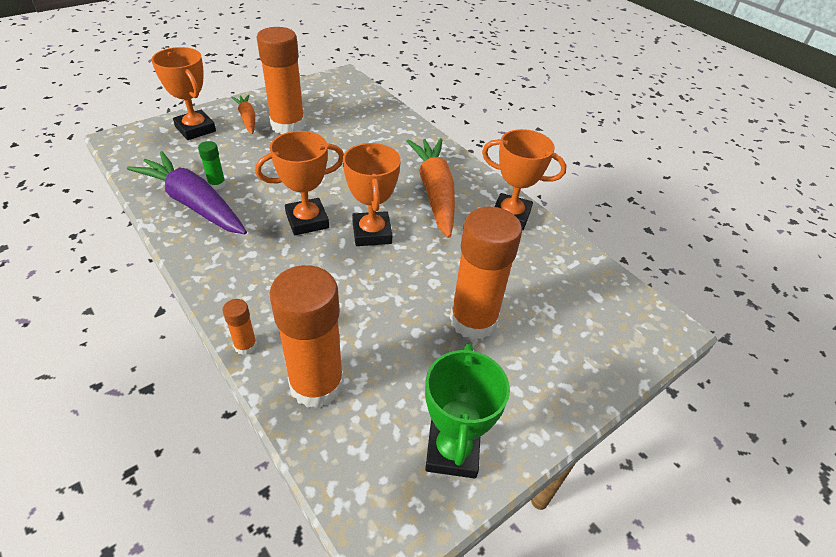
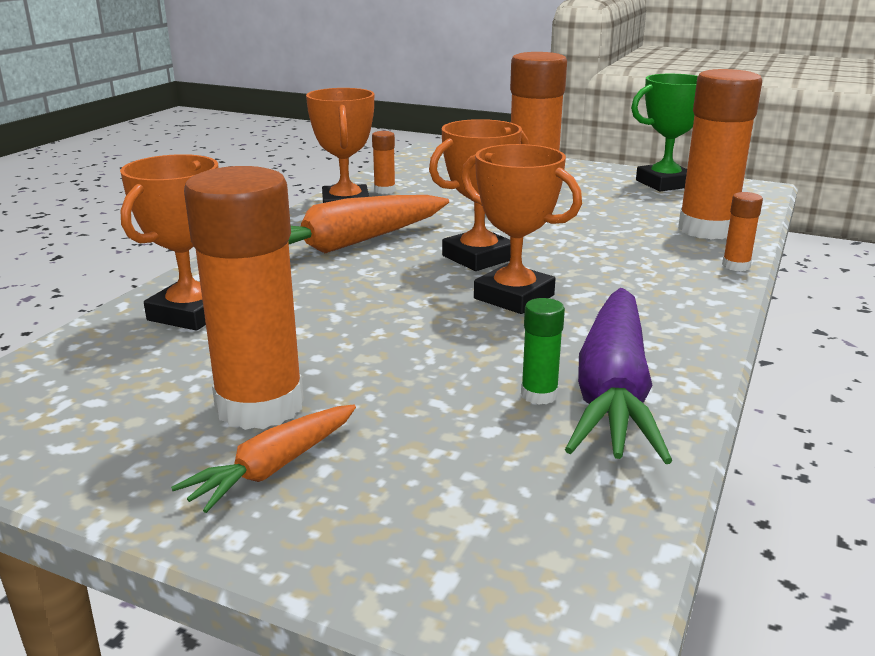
camera: 115 degrees left, 20 degrees down
(195, 129) = (391, 521): orange trophy -> orange trophy (190, 313)
(539, 246) = (384, 190): none -> orange glue stick

